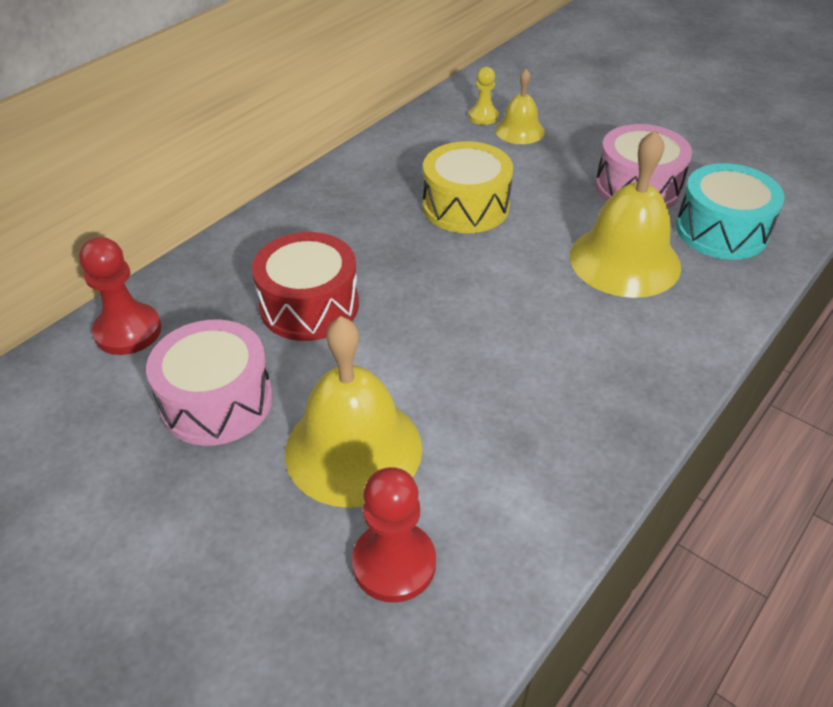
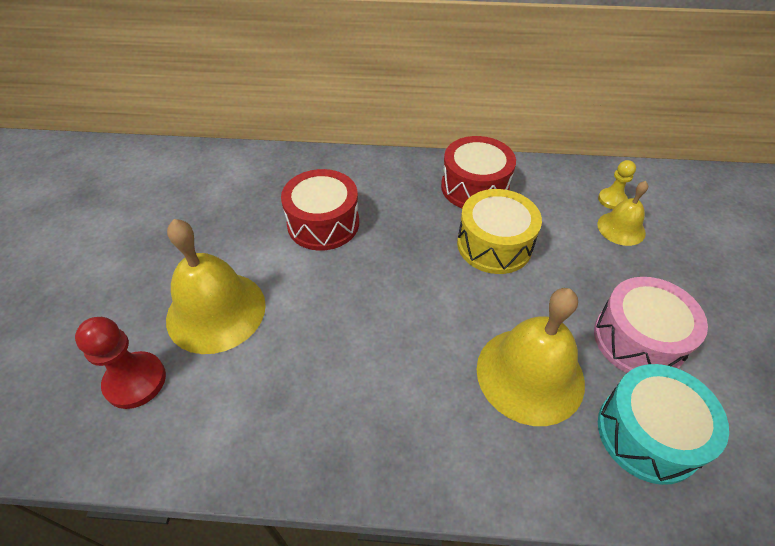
camera: 55 degrees right, 5 degrees up
(128, 331) = (245, 166): red pawn -> none
(217, 401) = (216, 230): pink drum -> none
(379, 180) = (474, 187): none -> red drum

